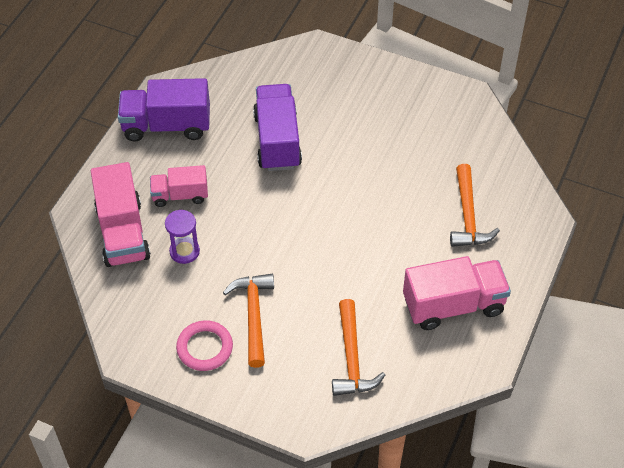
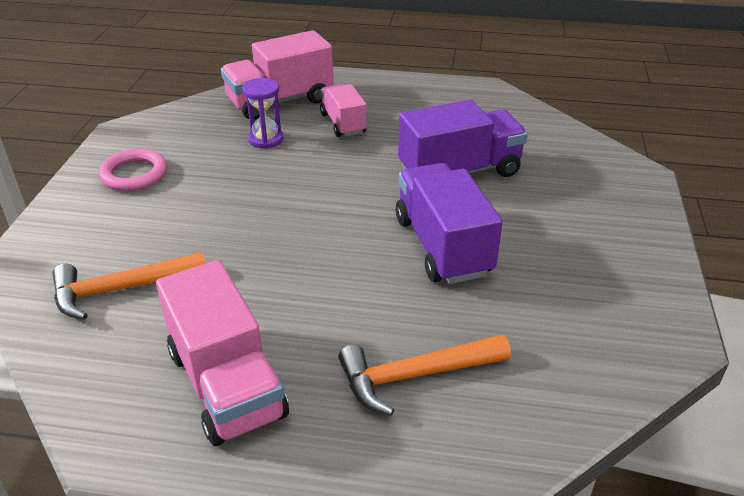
camera: 75 degrees right, 15 degrees down
(166, 126) = (436, 99): purple truck -> purple truck (442, 246)
(253, 316) = (182, 199): orange hammer -> none

